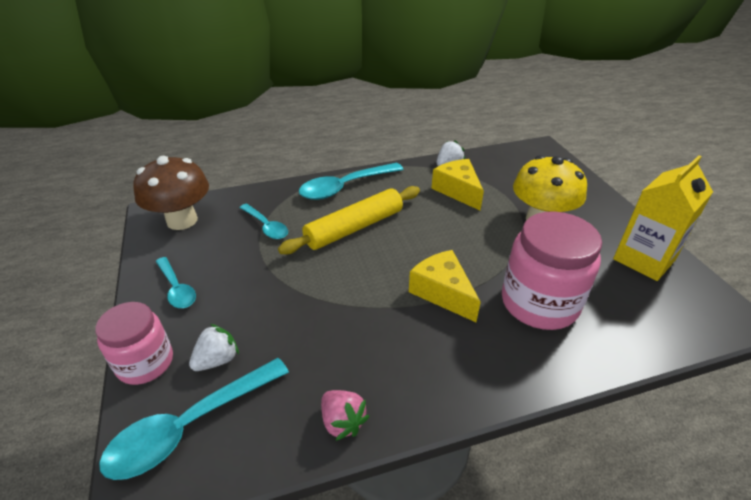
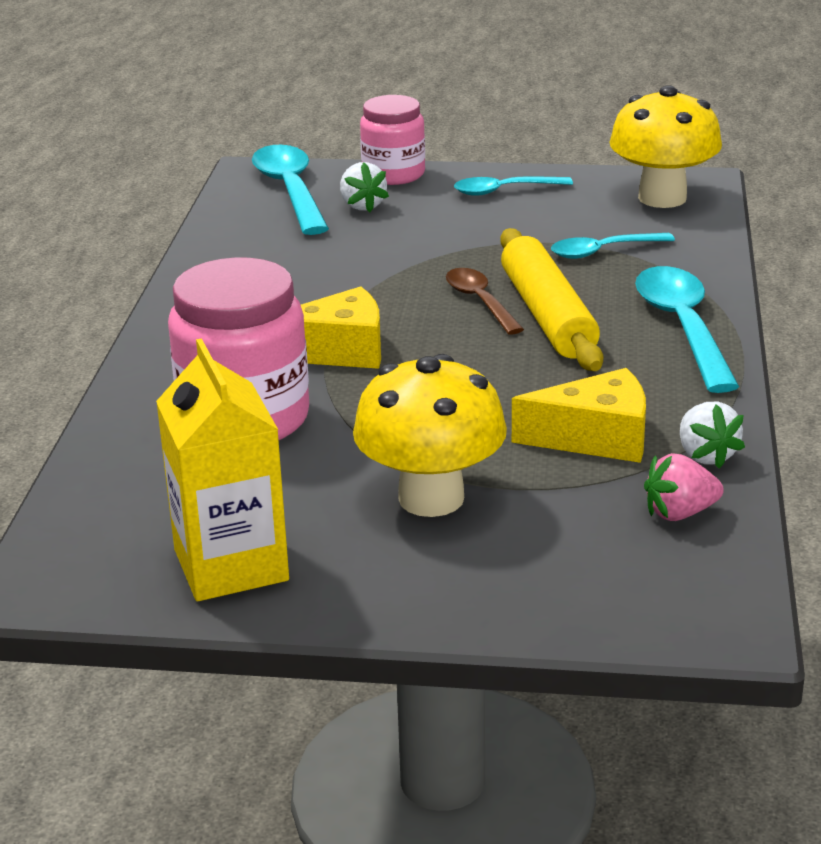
camera: 115 degrees right, 10 degrees down
(182, 220) = (662, 198): brown mushroom -> yellow mushroom
(342, 422) = (215, 255): pink strawberry -> pink strawberry (680, 513)
(351, 255) = (480, 302): none -> brown spoon

